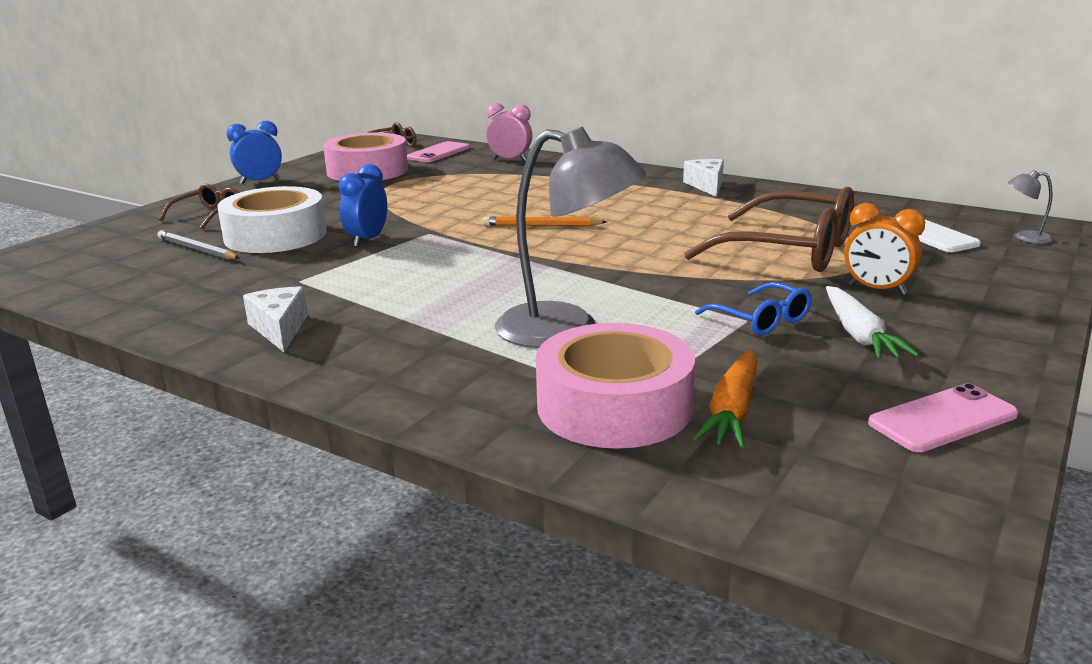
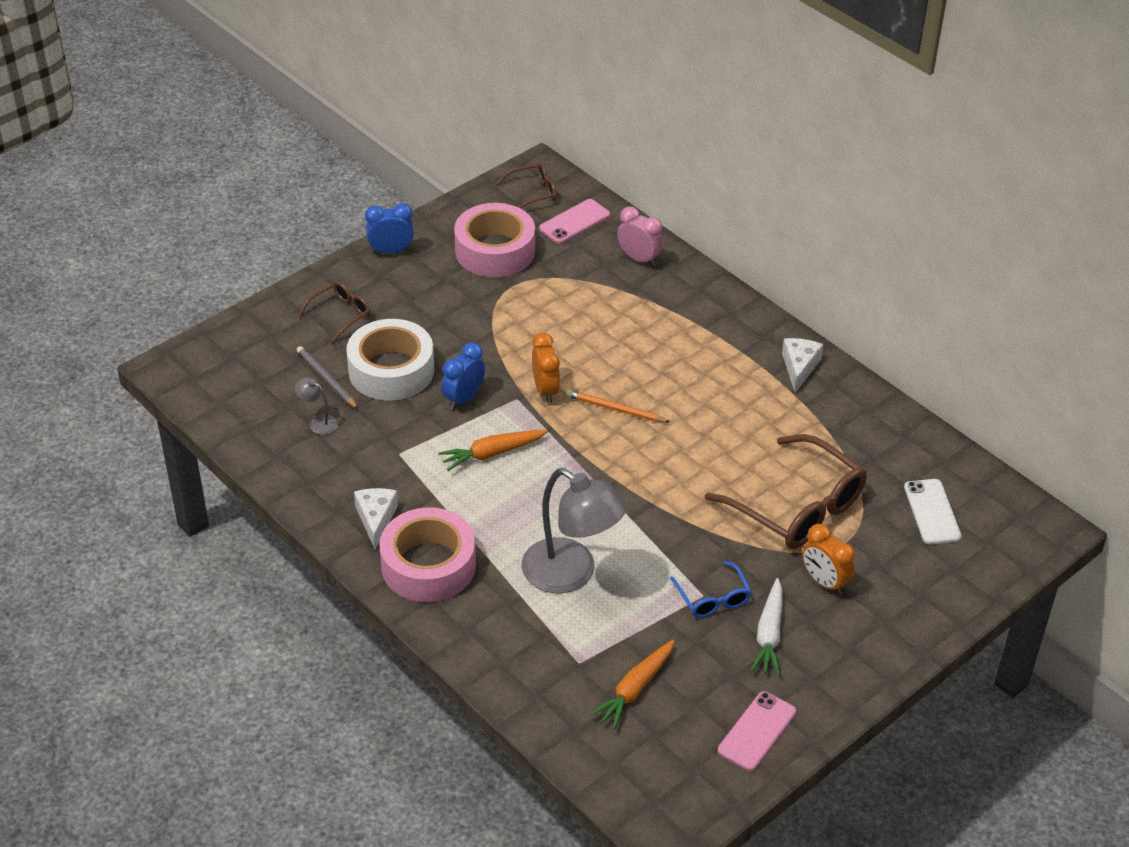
camera: 15 degrees right, 20 degrees up
(416, 266) = (492, 453): none -> orange carrot
(458, 225) = (545, 390): none -> orange clock
(614, 406) = (565, 665): pink tape -> pink tape (428, 565)
(942, 419) = (757, 731): pink phone -> pink phone turned 45 degrees counterclockwise
(1024, 237) = (1009, 537): grey lamp -> grey lamp (318, 422)

